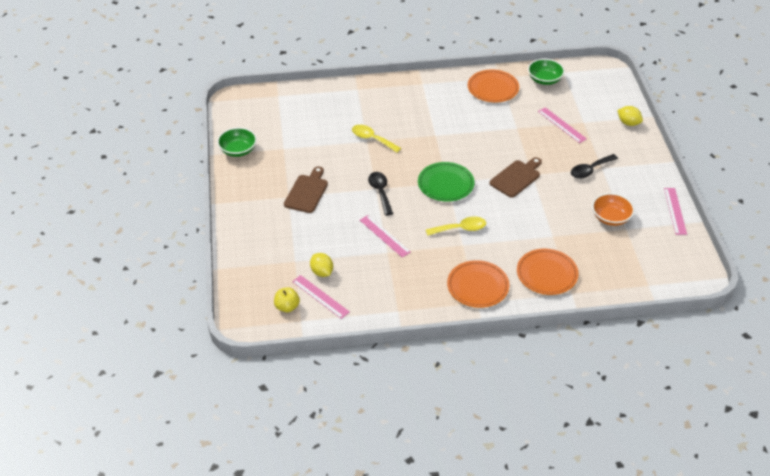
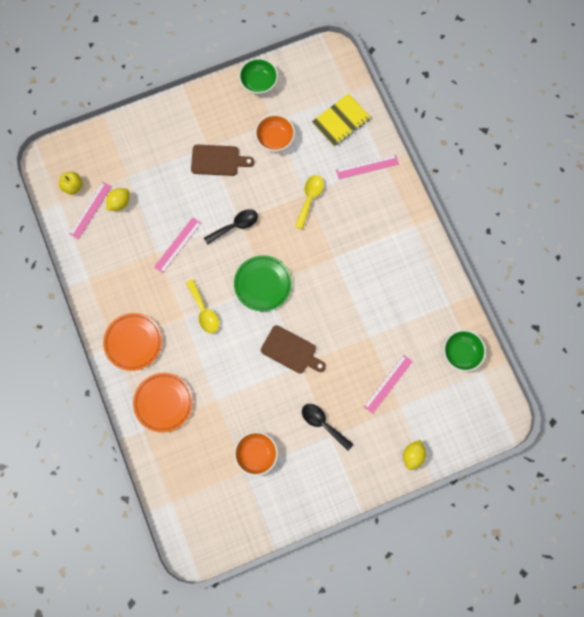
camera: 75 degrees right, 30 degrees up
(302, 150) = (275, 138): none -> orange bowl
(304, 106) = (341, 121): none -> yellow notebook
(493, 88) = (428, 300): orange plate -> none
(675, 211) = (283, 520): pink ruler -> pink ruler (367, 167)

